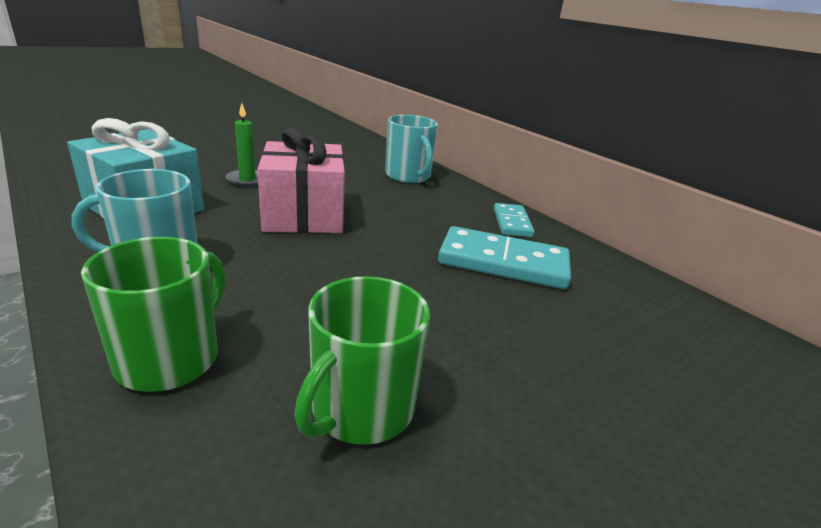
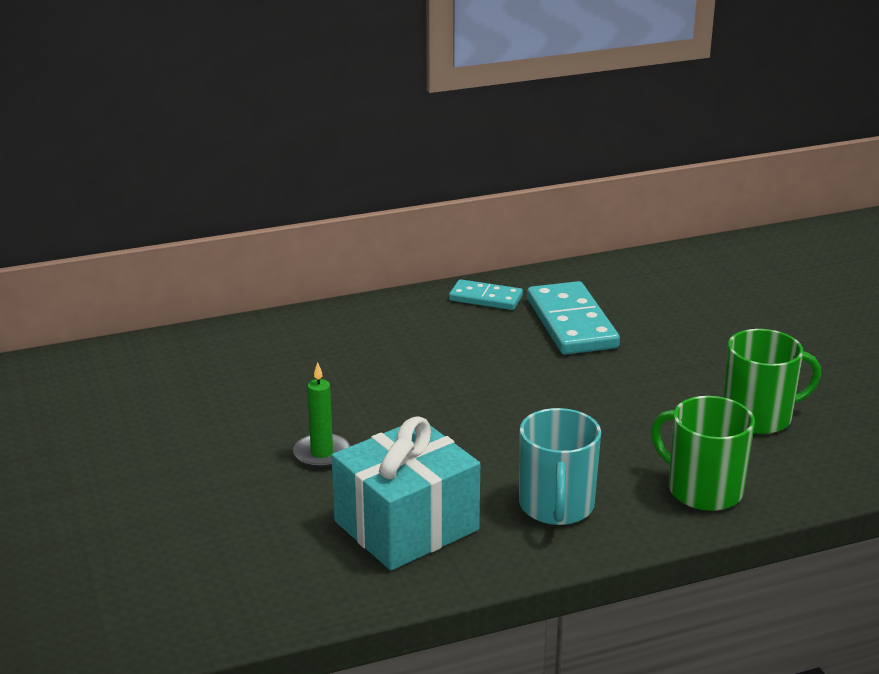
camera: 70 degrees left, 0 degrees up
(304, 214) = (445, 418): pink gift -> none
(361, 409) = (759, 417): green mug -> green mug turned 60 degrees counterclockwise
(408, 176) = (331, 335): turquoise mug -> none
(503, 263) = (571, 323): turquoise domino -> turquoise domino turned 45 degrees counterclockwise

